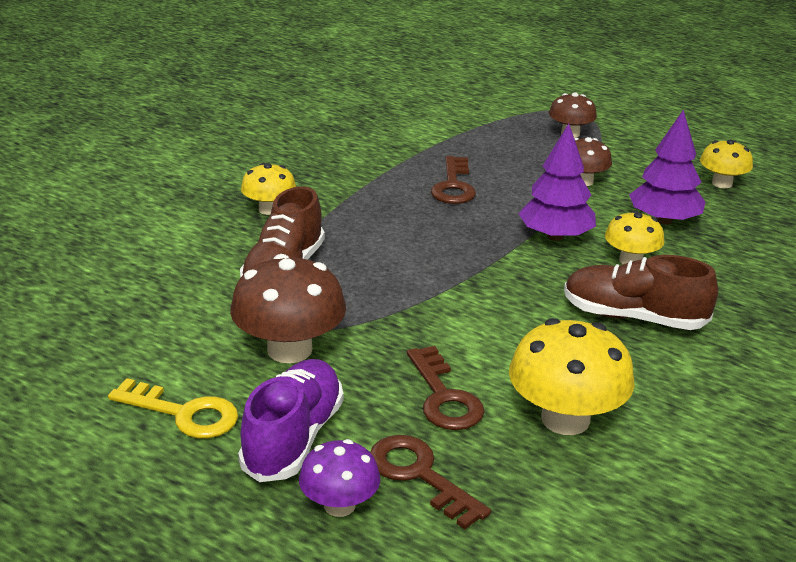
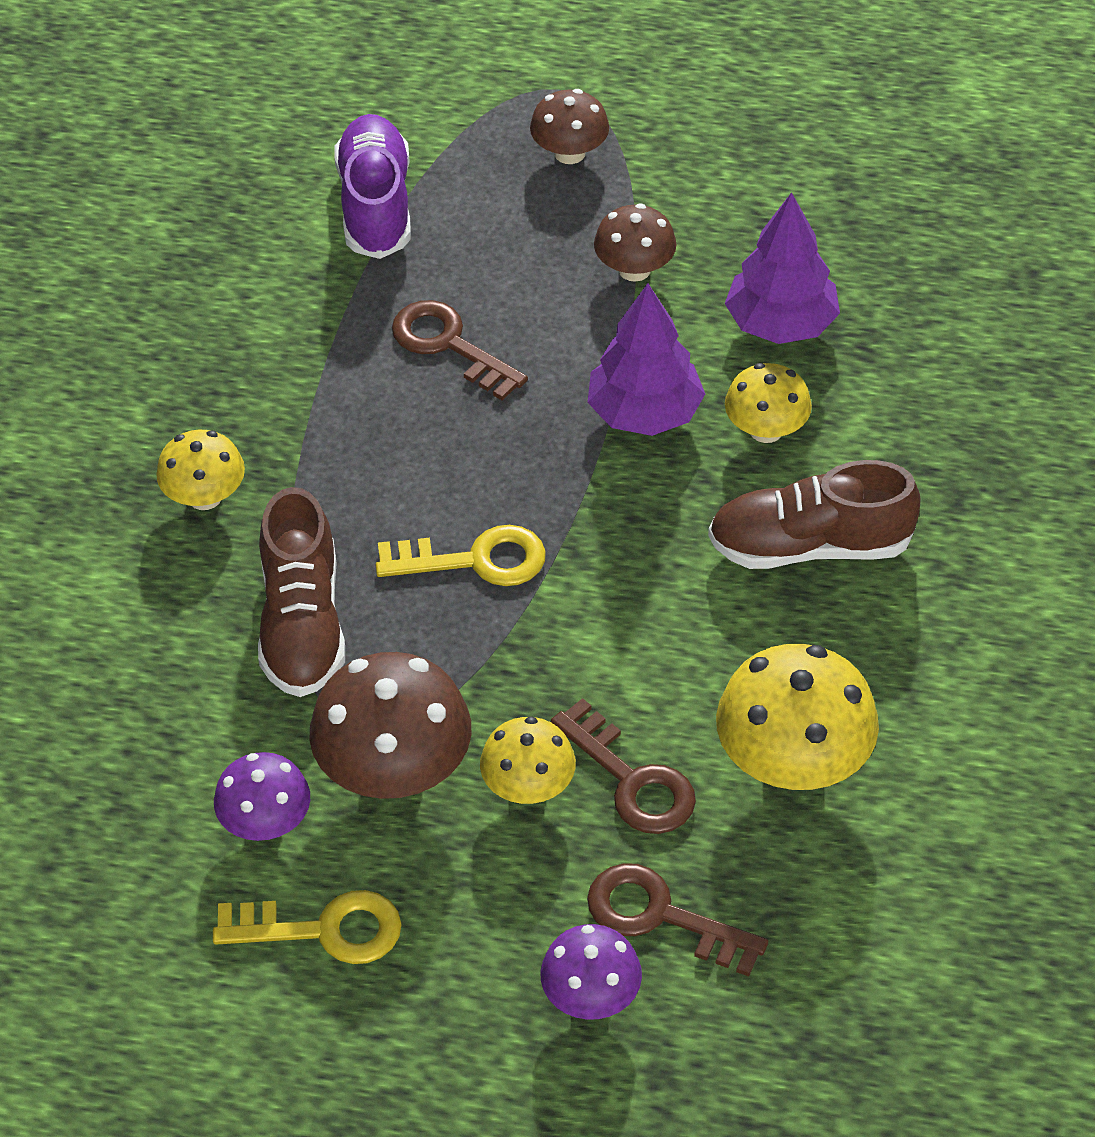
camera: 20 degrees left, 20 degrees up
(190, 352) = (266, 822): none -> purple mushroom
(293, 438) = (482, 917): purple shoe -> purple shoe (375, 205)
(408, 271) = (474, 560): none -> yellow key
(453, 186) = (450, 346): brown key -> brown key turned 150 degrees clockwise
(722, 183) = (834, 206): yellow mushroom -> yellow mushroom (528, 787)

